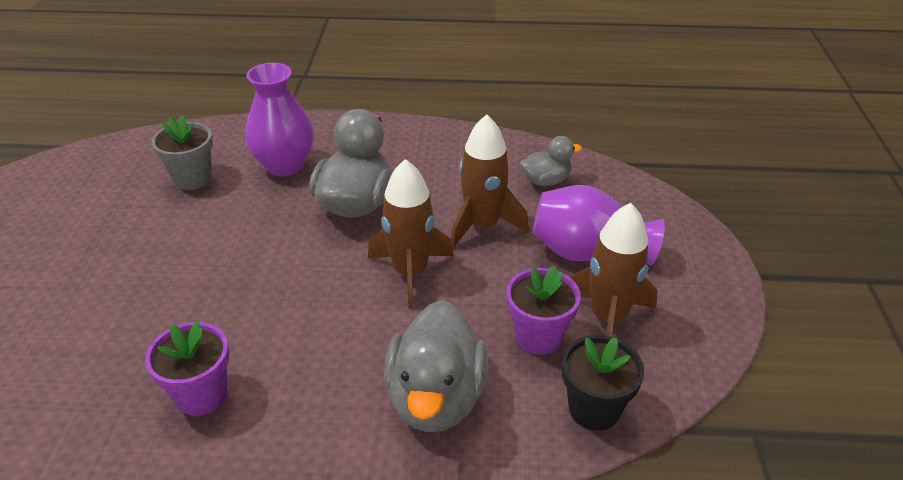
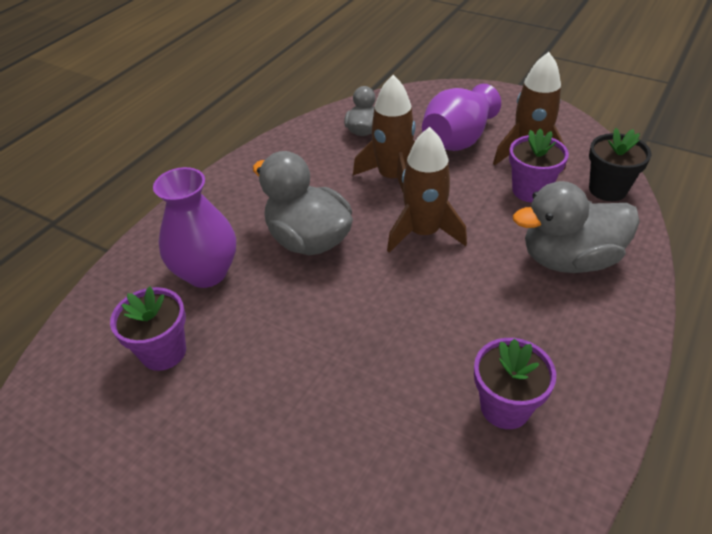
camera: 60 degrees left, 5 degrees up
(193, 178) = (163, 352): grey flower pot -> purple flower pot
(436, 398) = (569, 259): grey duck -> grey duck turned 135 degrees clockwise

